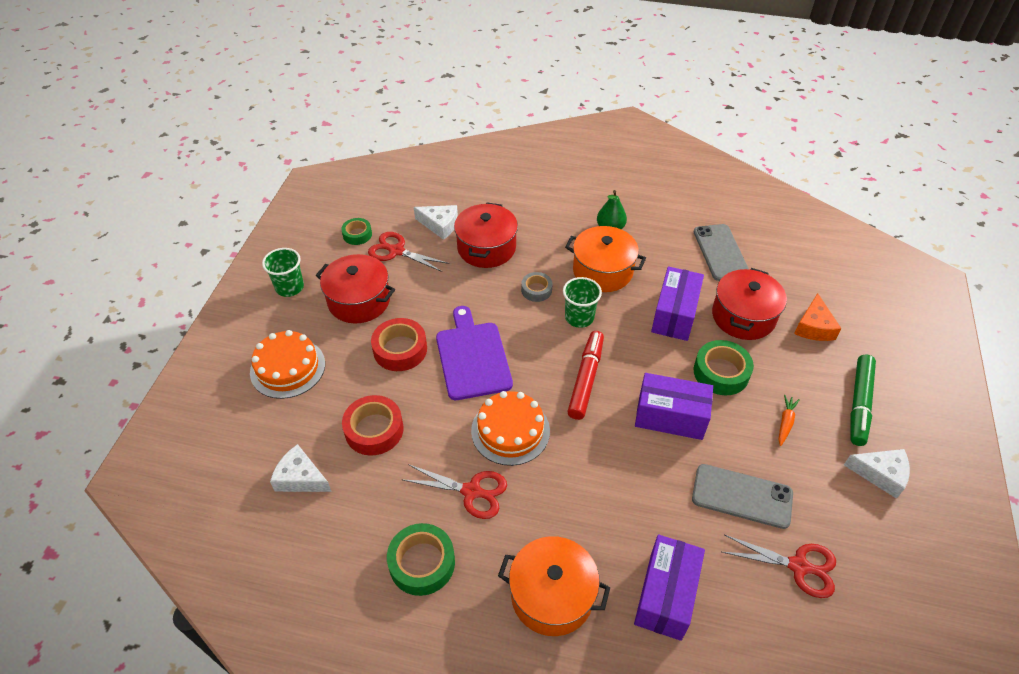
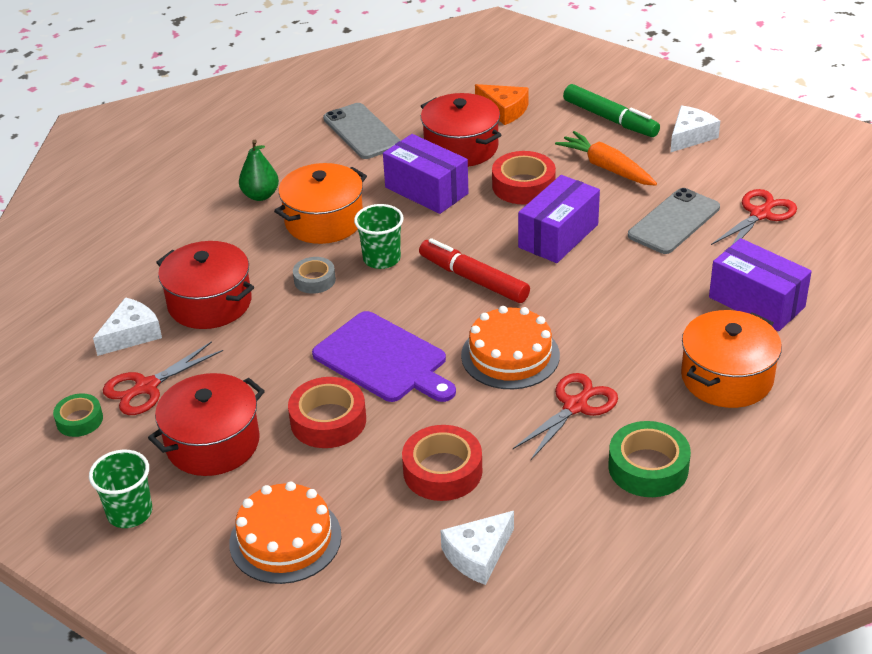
camera: 65 degrees left, 10 degrees down
(472, 357) = (383, 359): purple cutting board -> purple cutting board turned 150 degrees counterclockwise
(720, 252) = (362, 131): grey phone -> grey phone turned 45 degrees clockwise
(721, 372) = (523, 185): green tape -> red tape
(785, 422) = (606, 168): orange carrot -> orange carrot, size x1.79

